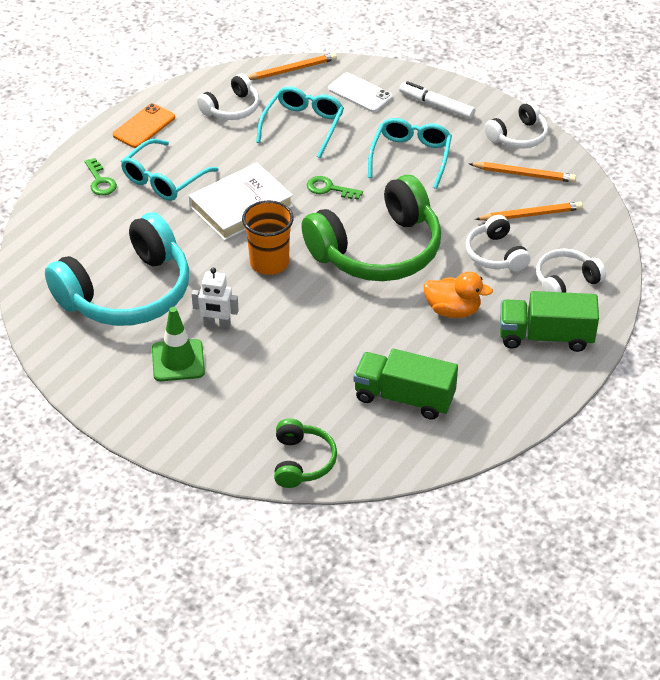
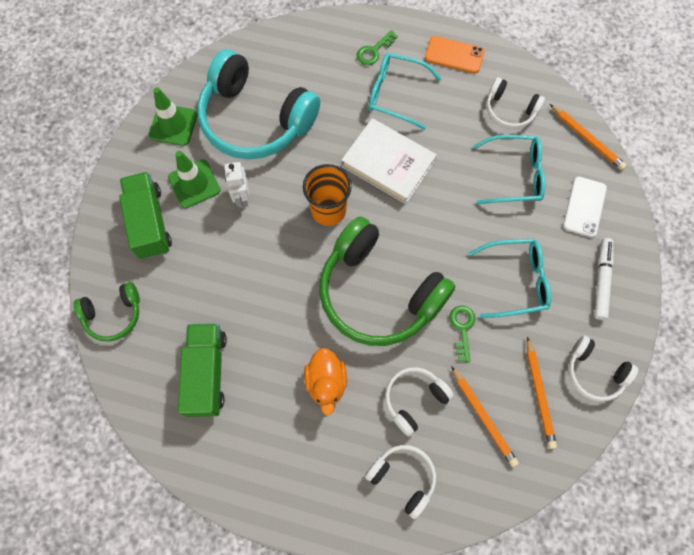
camera: 70 degrees right, 25 degrees up
(91, 362) = (173, 125): none -> green traffic cone
(329, 189) = (441, 225): green key -> green key (462, 328)
(545, 336) = (322, 478): green truck -> green truck (150, 222)

